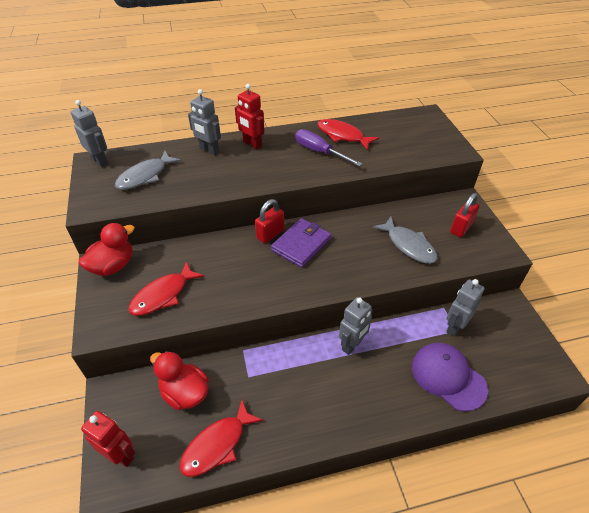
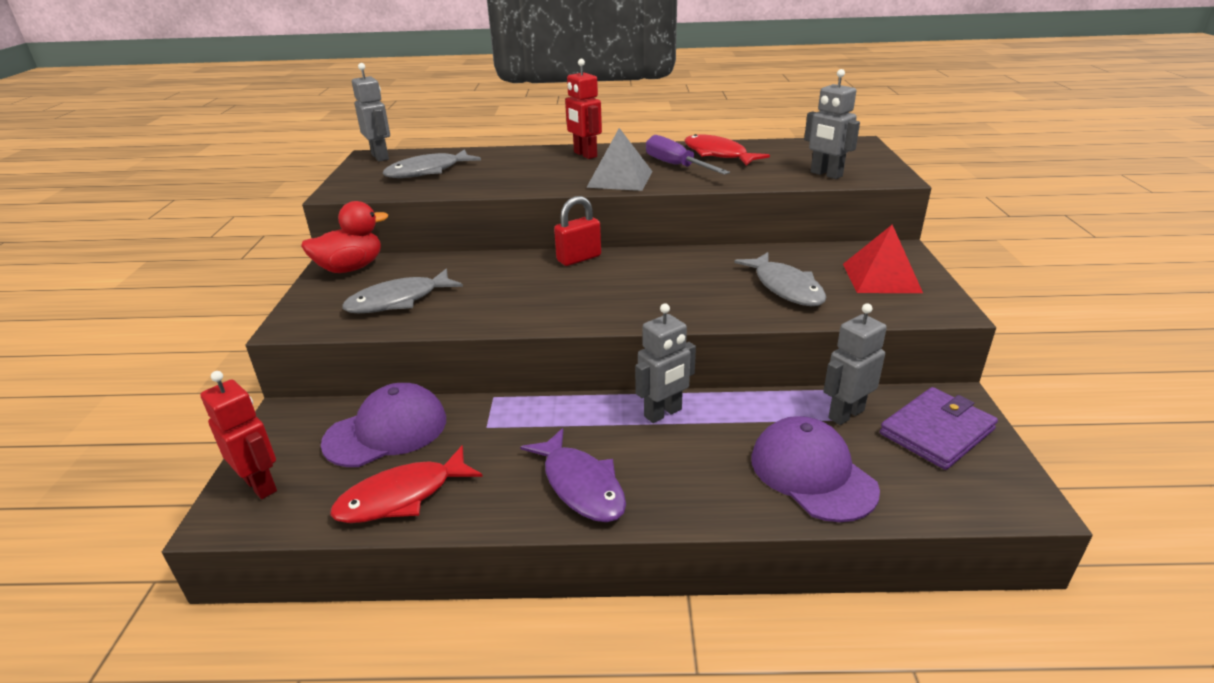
camera: 15 degrees right, 15 degrees down
(163, 295) = (398, 301): red fish -> grey fish
(185, 393) = (386, 431): red duck -> purple cap
(209, 150) = (524, 156): grey robot -> grey robot (826, 174)
(287, 171) = (620, 179): none -> grey pyramid
(301, 244) = (619, 272): purple wallet -> purple wallet (936, 431)
(322, 413) = (580, 485): none -> purple fish
(461, 228) = (881, 278): red padlock -> red pyramid

